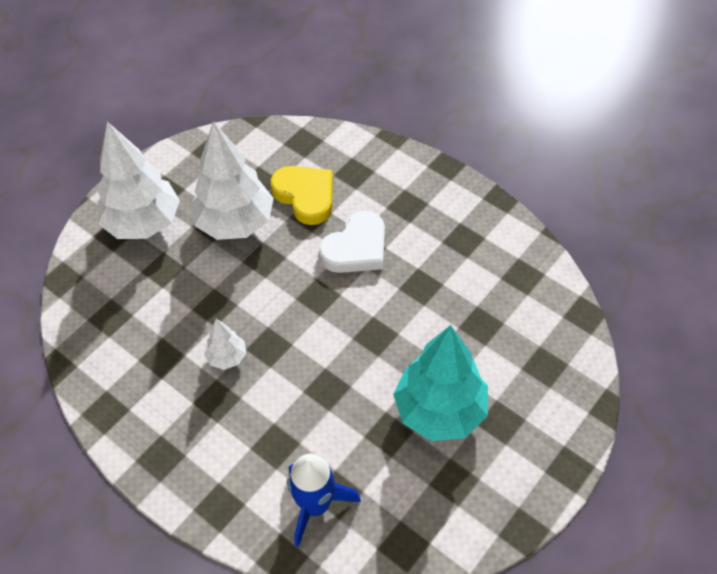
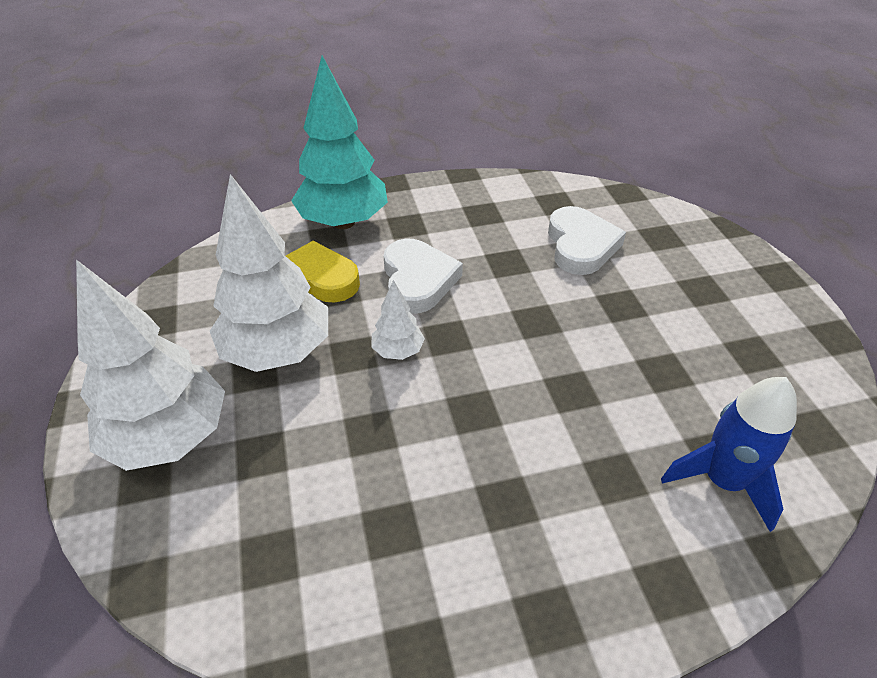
camera: 55 degrees left, 10 degrees down
(227, 357) = (453, 457): white tree -> white tree (398, 351)
(439, 411) = (663, 322): turquoise tree -> turquoise tree (343, 222)
(482, 319) = (580, 245): none -> white heart

